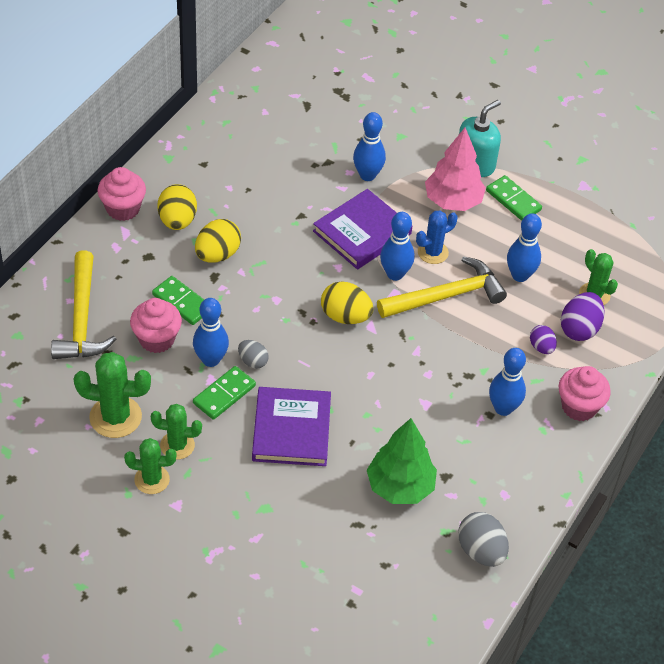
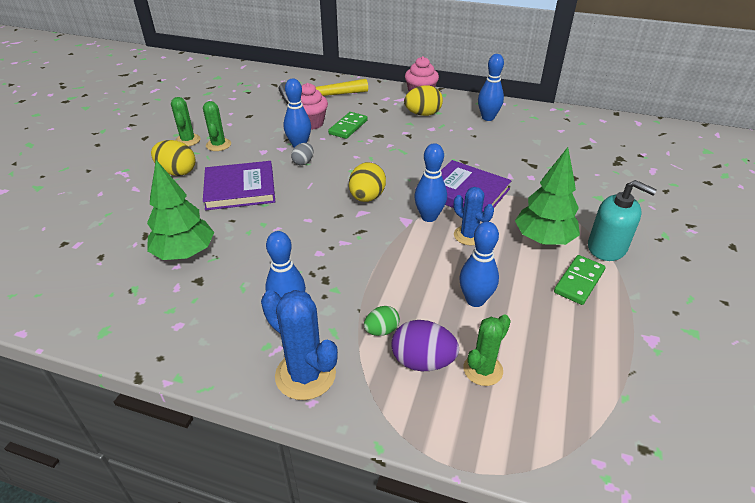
camera: 80 degrees right, 10 degrees down
(115, 417) = (239, 120): green cactus -> none
(217, 254) = (400, 133): yellow egg -> yellow egg (177, 172)
(224, 394) = (268, 155): green domino -> none
(367, 175) = (535, 186): blue bowling pin -> blue bowling pin (488, 118)
(446, 296) = (419, 251): yellow hammer -> none
(453, 201) = (543, 239): pink tree -> green tree
(481, 551) = (107, 316): grey egg -> none
(541, 347) = (381, 330): purple egg -> green egg
(579, 407) = (305, 375): pink cupcake -> blue cactus

